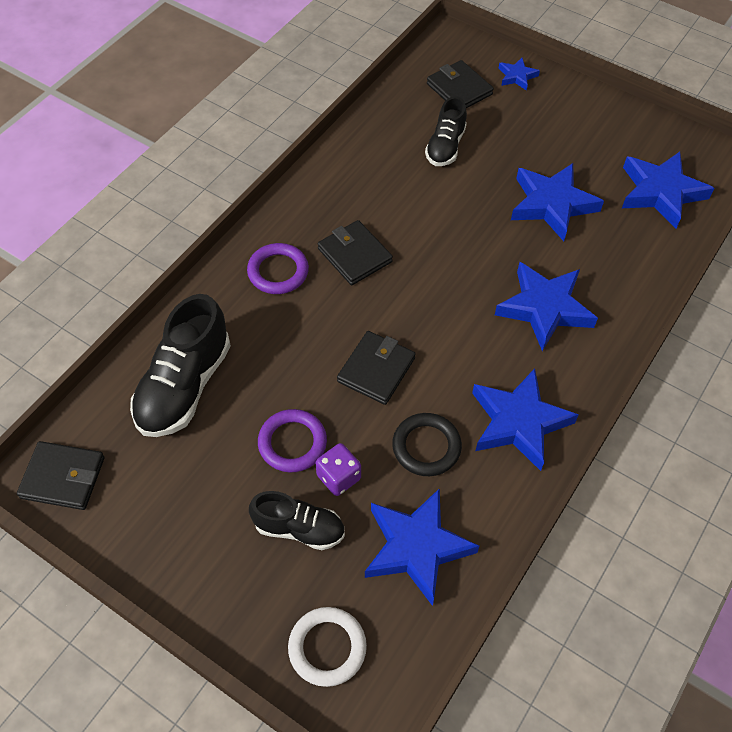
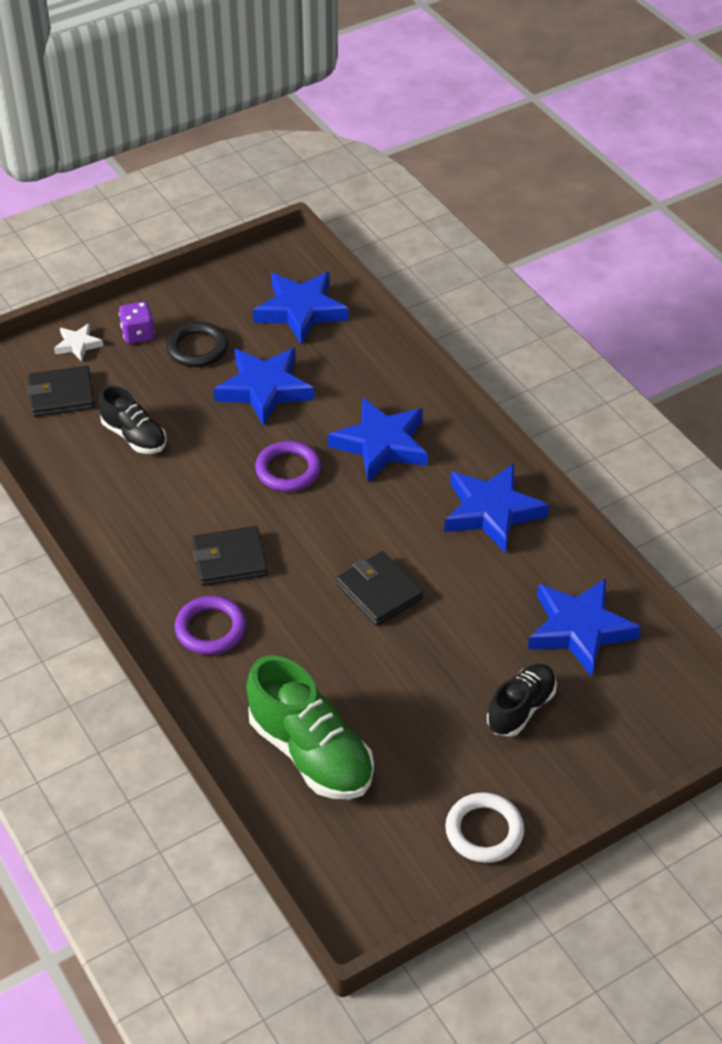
camera: 65 degrees left, 10 degrees down
(63, 477) = (366, 891): black wallet -> none
(184, 386) = (311, 753): black shoe -> green shoe
(292, 443) = (426, 684): purple ring -> purple ring (288, 470)
(327, 648) = (645, 726): white ring -> white ring (484, 831)
(339, 477) = (482, 661): purple dice -> purple dice (138, 334)
(426, 447) = (483, 585): black ring -> black ring (197, 348)
(517, 76) = (78, 345): blue star -> white star

